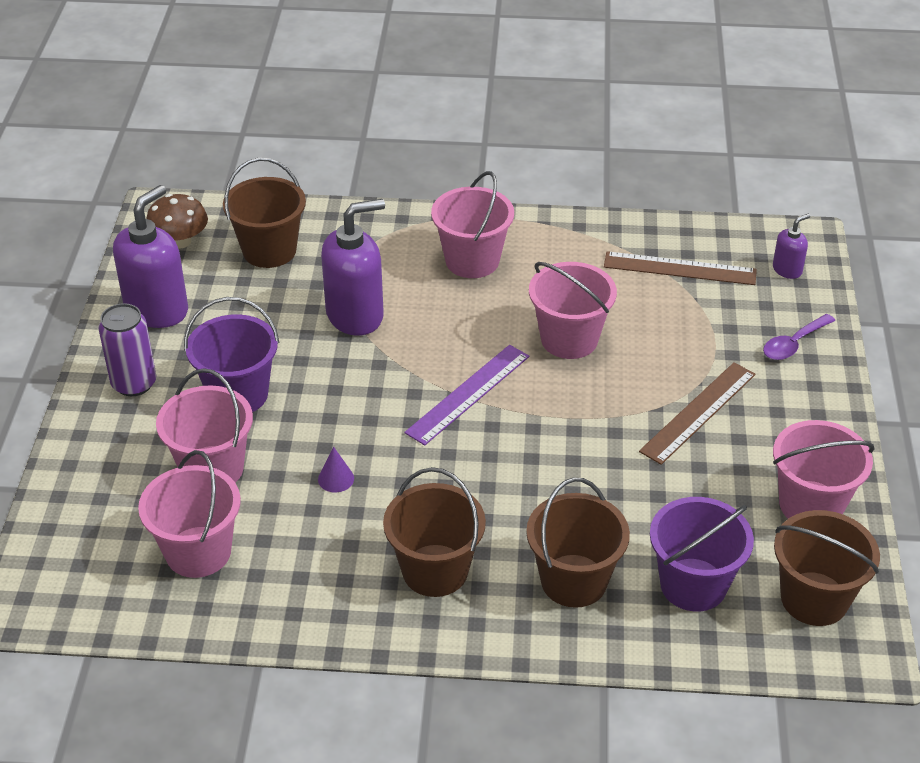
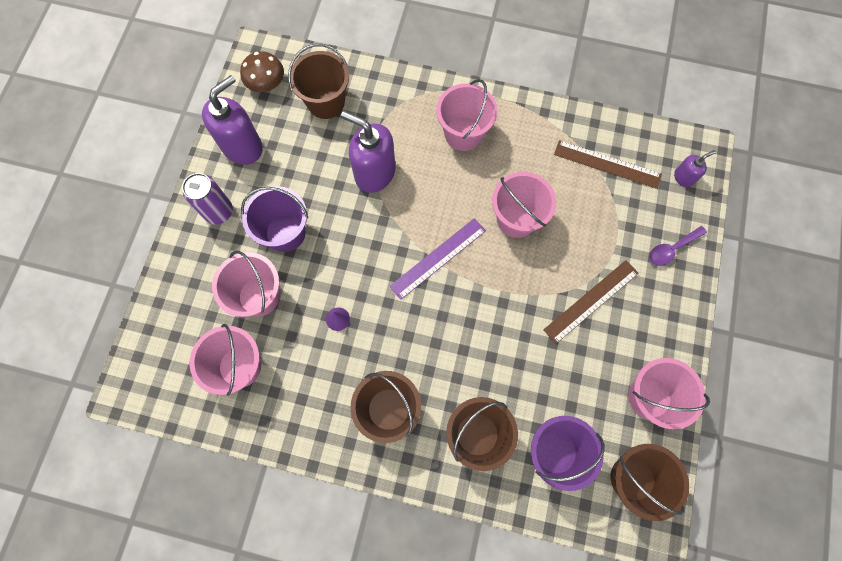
camera: 10 degrees right, 30 degrees up
(355, 315) = (374, 173): purple soap dispenser -> purple soap dispenser turned 135 degrees counterclockwise

